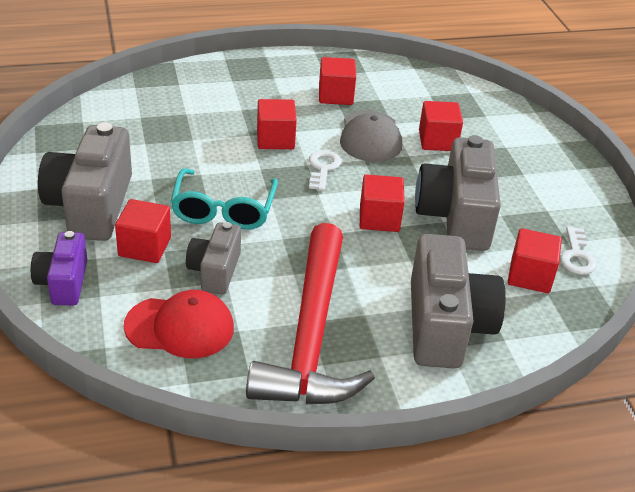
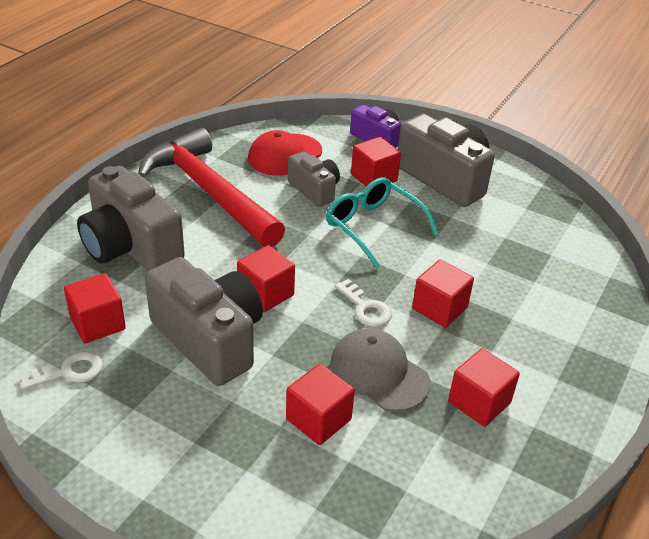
camera: 135 degrees right, 0 degrees up
(576, 256) = (69, 372): white key -> white key turned 105 degrees clockwise

